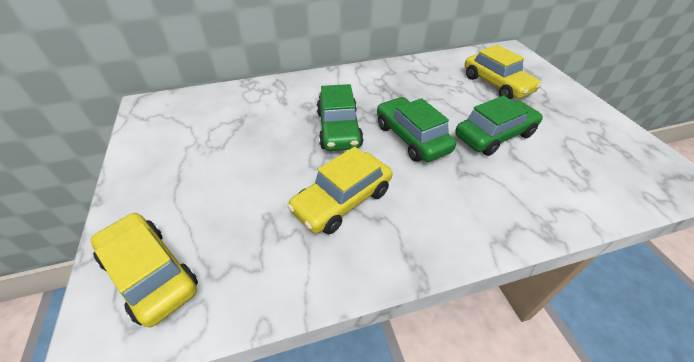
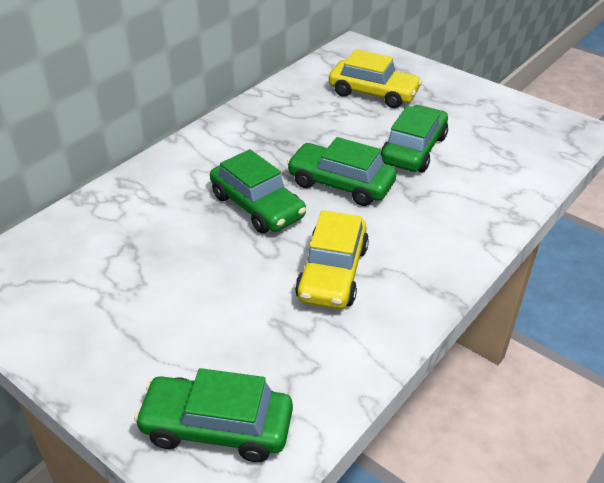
camera: 35 degrees left, 5 degrees down
(150, 274) = (217, 427): yellow car -> green car

